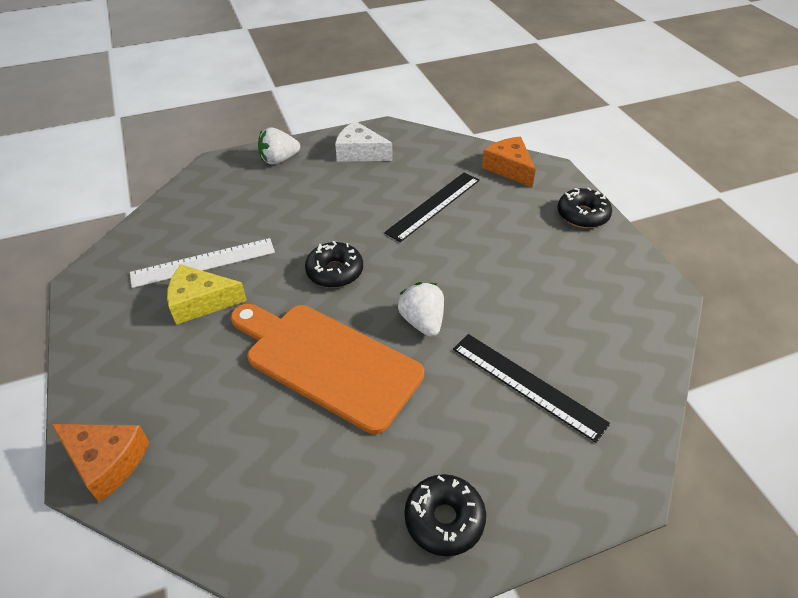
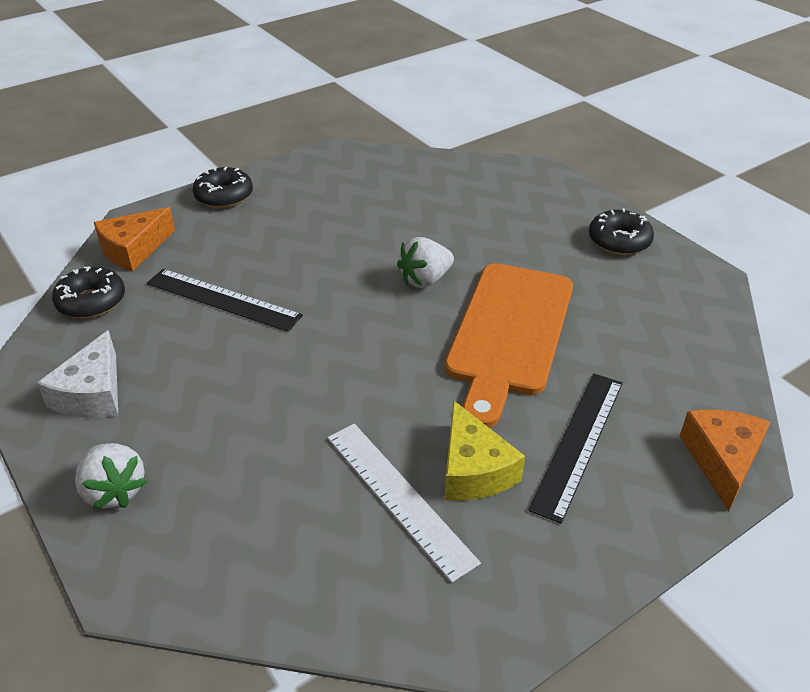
camera: 105 degrees left, 5 degrees down
(335, 272) = (372, 359): black donut -> black donut (91, 302)
(527, 384) = (471, 214): black ruler -> black ruler (578, 442)

